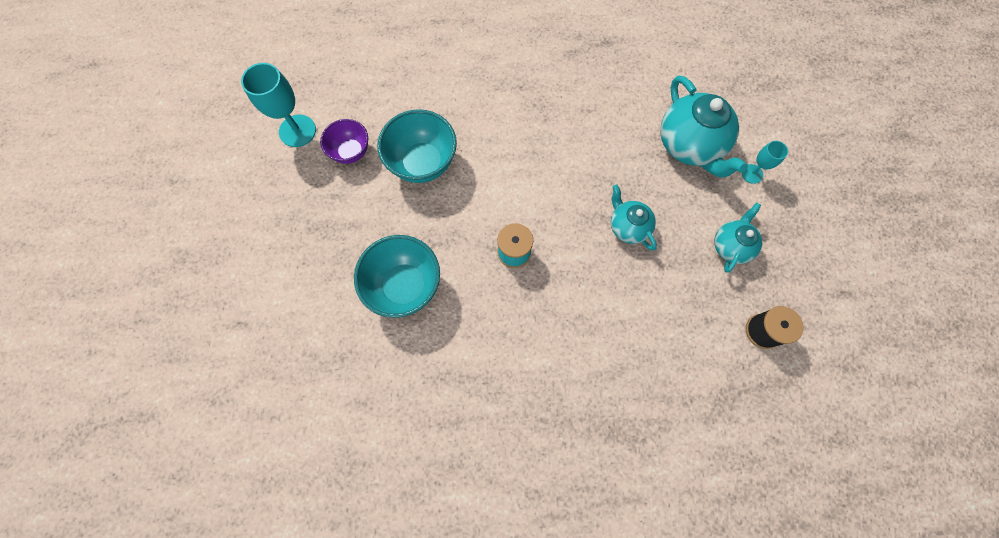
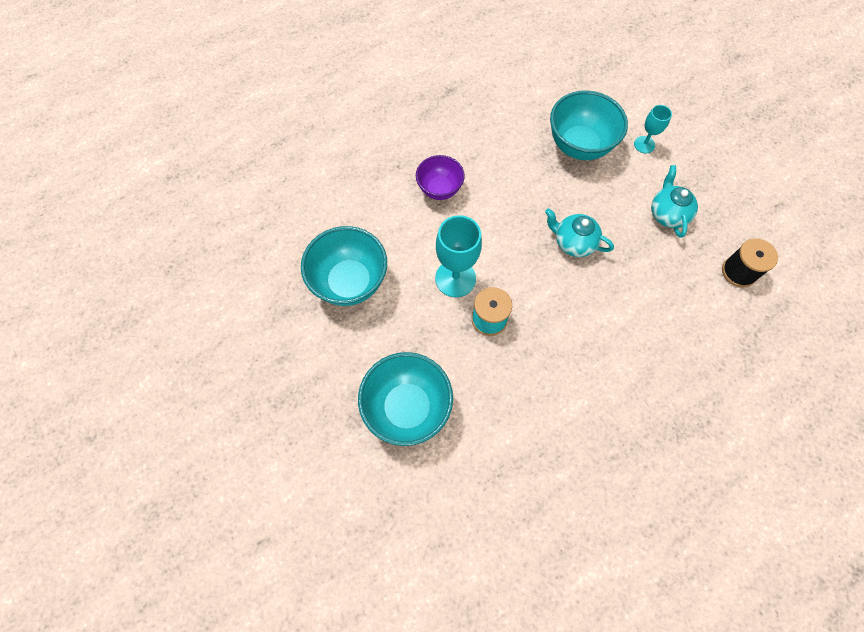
camera: 30 degrees left, 5 degrees down
(297, 131) = (200, 316): turquoise goblet -> turquoise goblet (455, 278)
(351, 152) = (270, 308): purple bowl -> purple bowl (439, 189)
(690, 146) = (579, 146): turquoise teapot -> turquoise bowl

